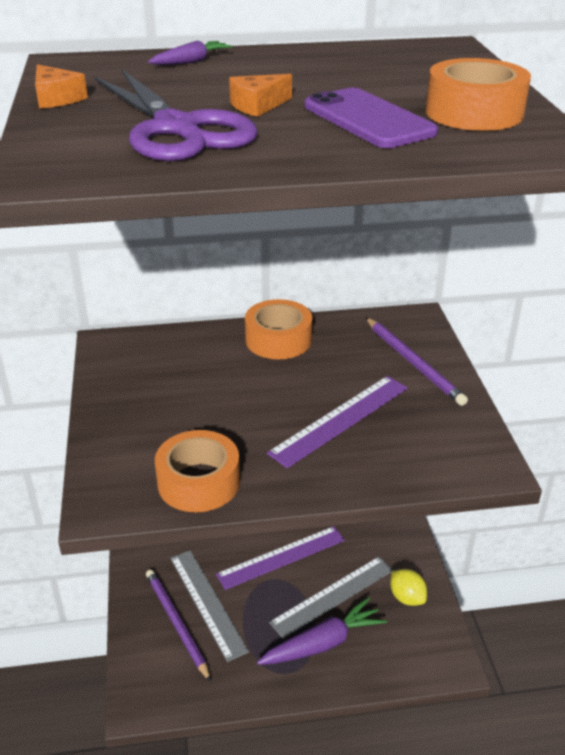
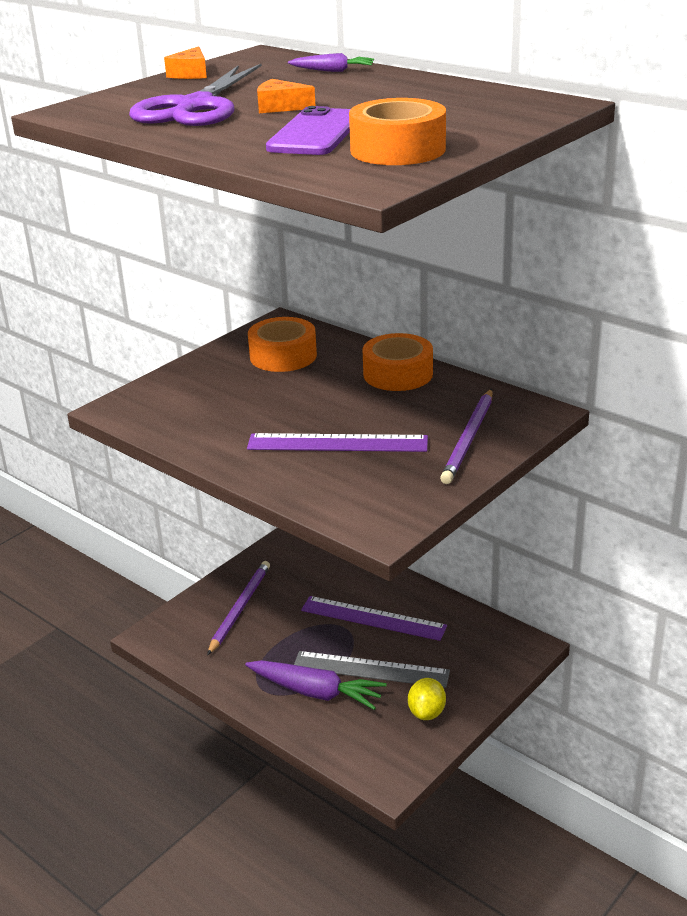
camera: 50 degrees right, 5 degrees down
(199, 482) = (184, 427): orange tape -> orange tape (283, 356)
(208, 603) = (278, 610): grey ruler -> none

